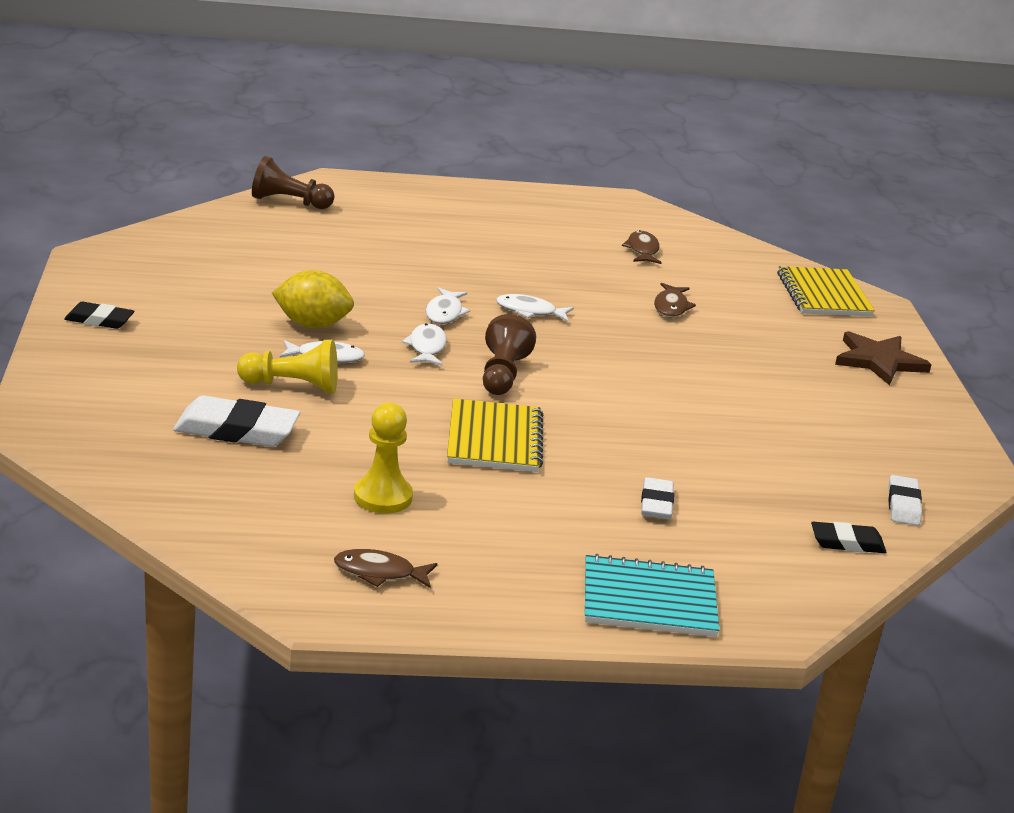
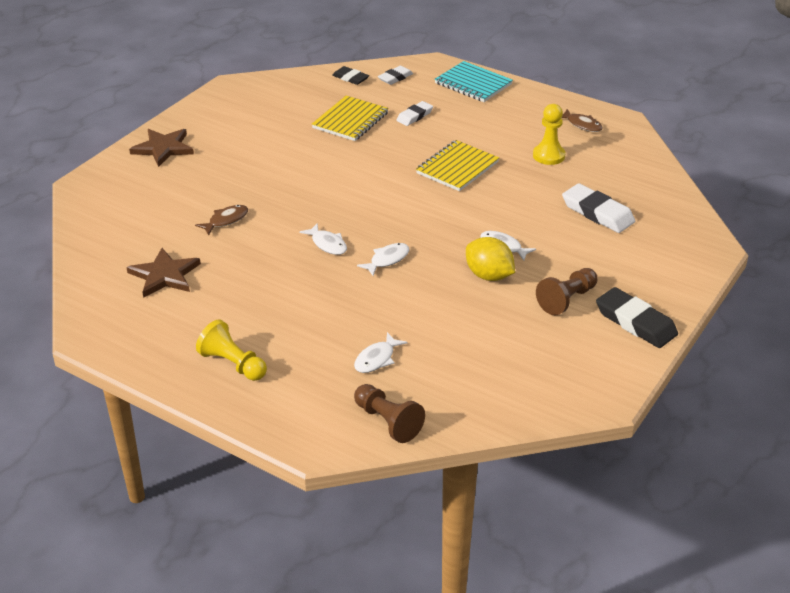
camera: 140 degrees left, 10 degrees up
(99, 320) = (635, 322): black eraser -> black eraser, size x1.66
(293, 386) = (541, 232): yellow pawn -> yellow pawn (233, 364)
(426, 347) = (430, 236): white fish -> white fish (376, 359)
(502, 374) = (405, 204): brown pawn -> brown pawn (567, 300)
(642, 250) = (165, 275): brown fish -> brown star
(823, 295) = (106, 200): yellow notebook -> yellow notebook (350, 120)
(903, 505) = (296, 83): white eraser -> white eraser (395, 78)

